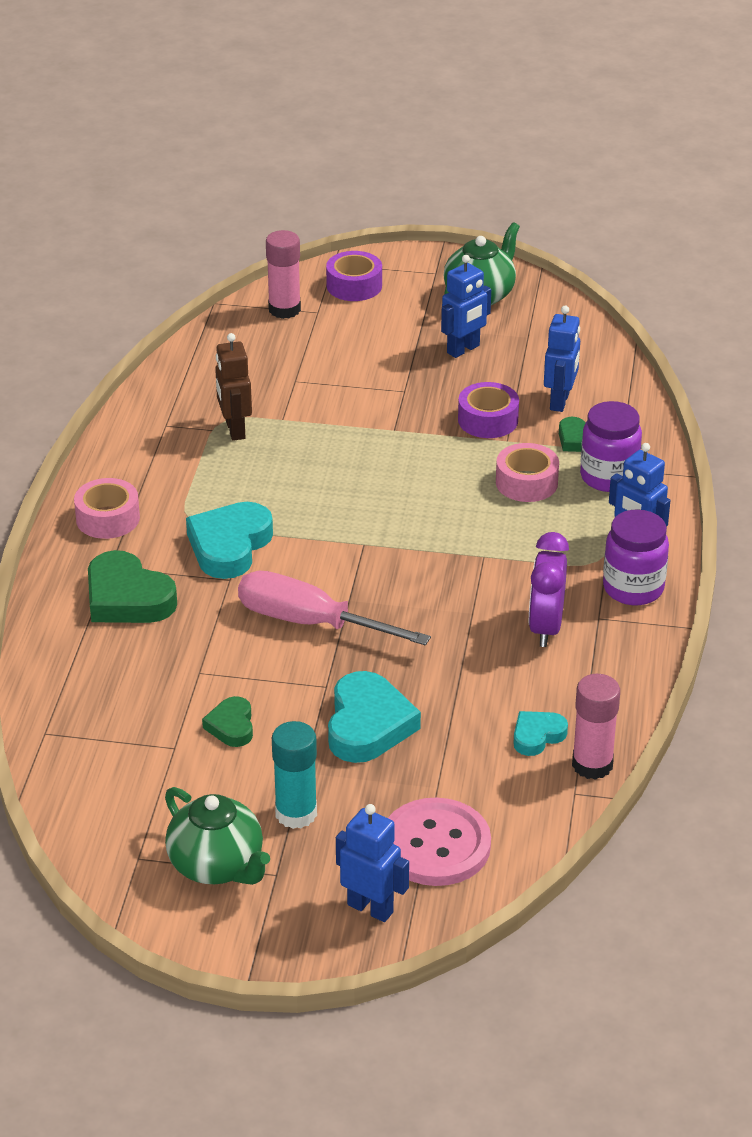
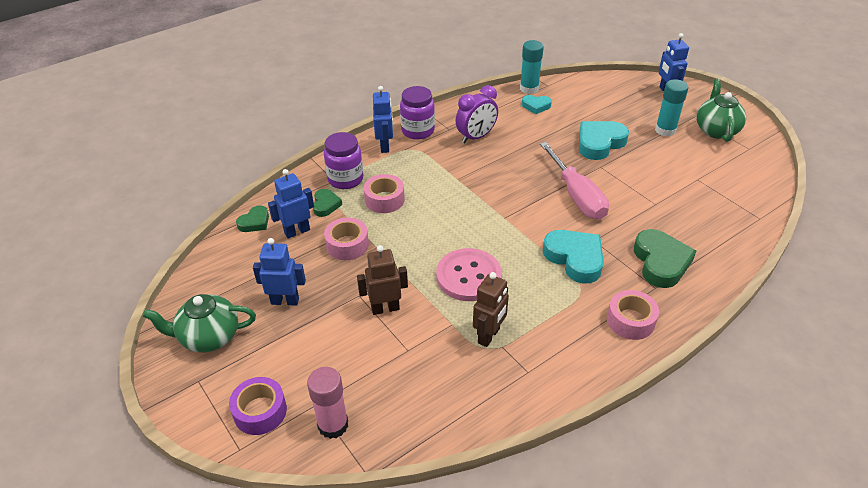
camera: 135 degrees left, 5 degrees up
(229, 546) = (575, 258): turquoise heart -> turquoise heart turned 105 degrees counterclockwise
(231, 726) = (662, 173): green heart -> green heart (255, 222)
(362, 395) = (385, 308): none -> brown robot
(436, 845) = (620, 96): pink button -> pink button (468, 276)
(488, 420) = (347, 245): purple tape -> pink tape
(592, 765) = (529, 89): pink glue stick -> turquoise glue stick

